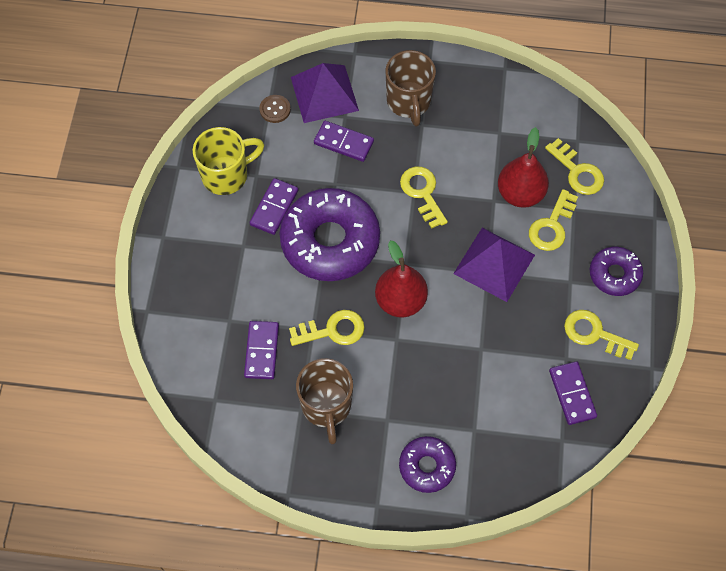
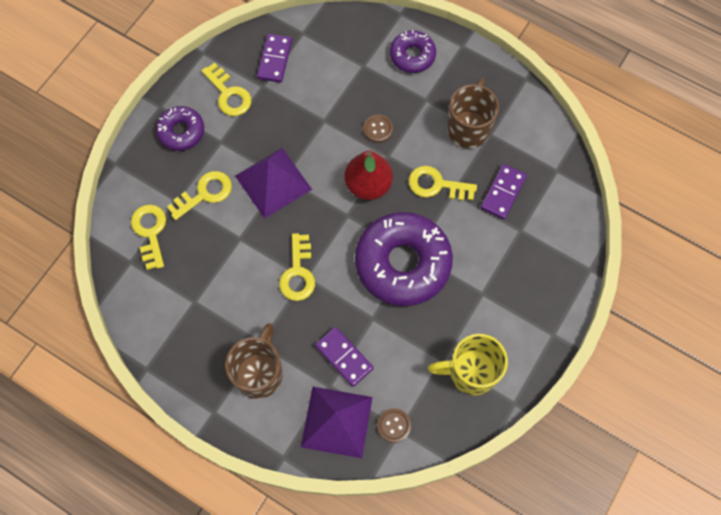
camera: 155 degrees left, 5 degrees up
(274, 208) = (439, 318): purple domino -> none
(421, 363) = (378, 129): none -> brown button
(520, 194) = (213, 234): red pear -> none

